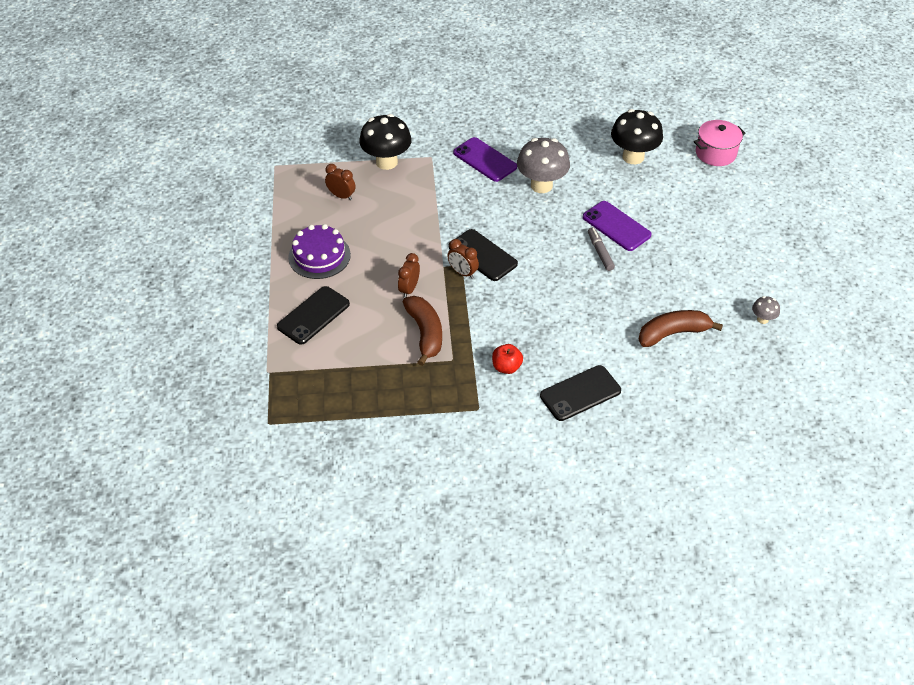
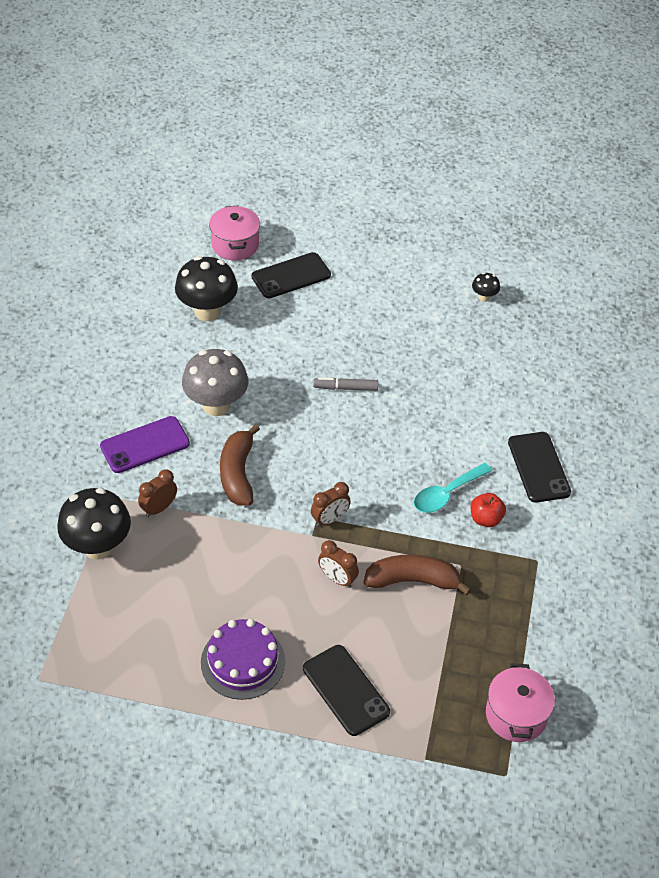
camera: 75 degrees left, 0 degrees up
(323, 420) = (516, 715): none -> pink pot
(341, 196) = (140, 612): brown clock -> brown clock (159, 508)
(482, 255) = (309, 493): black phone -> black phone (291, 276)
(520, 337) = (446, 494): none -> turquoise spoon
(616, 226) = (311, 362): purple phone -> none
(672, 333) = (481, 369): brown banana -> brown banana (238, 474)
(762, 319) = (484, 297): grey mushroom -> black mushroom

